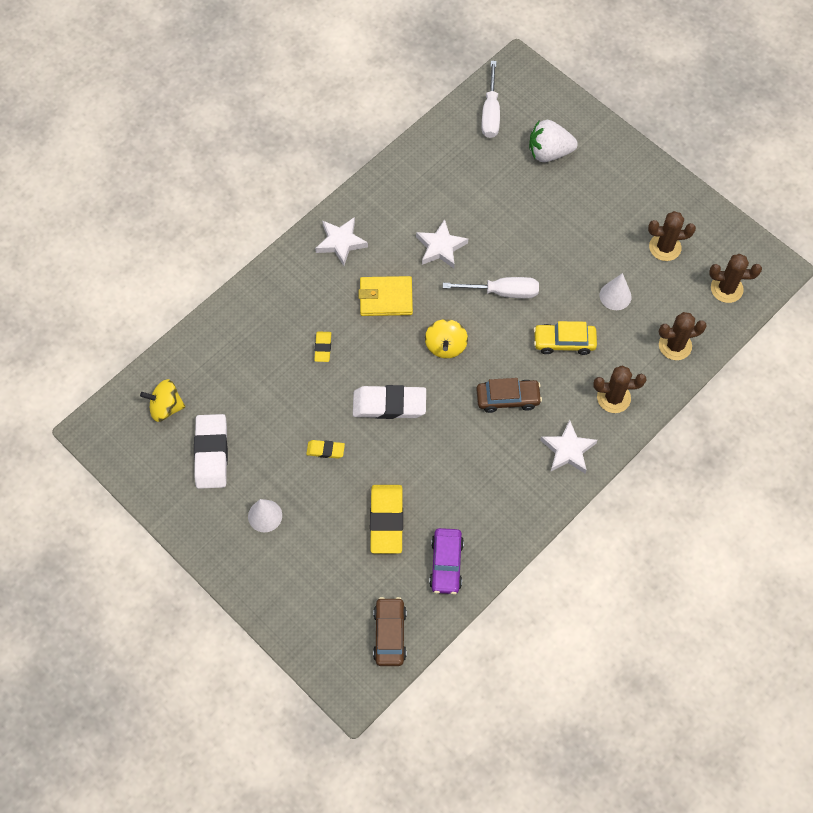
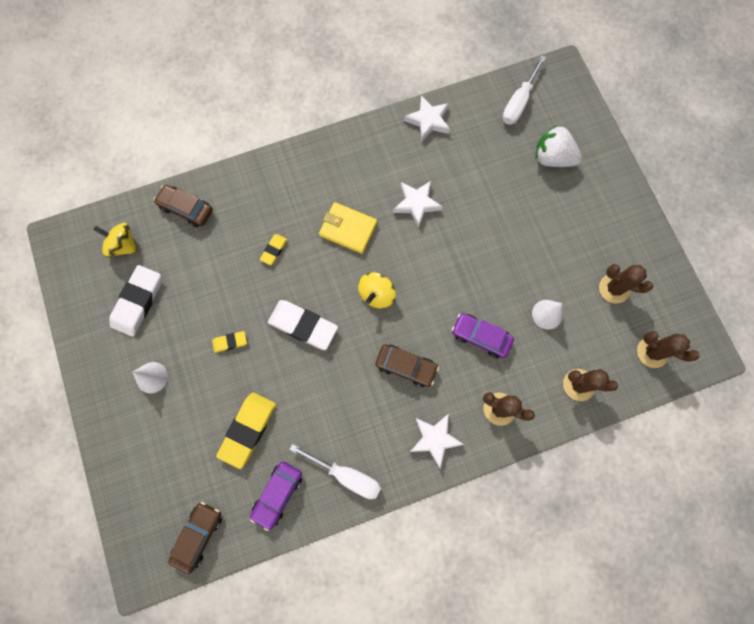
camera: 25 degrees right, 10 degrees up
(212, 346) = (186, 209): none -> brown car
(325, 450) = (230, 342): yellow eraser -> yellow eraser turned 45 degrees counterclockwise
(341, 242) = (335, 164): white star -> white star (428, 120)
(503, 292) = (450, 267): white screwdriver -> white screwdriver (347, 475)
(564, 342) = (480, 337): yellow car -> purple car

